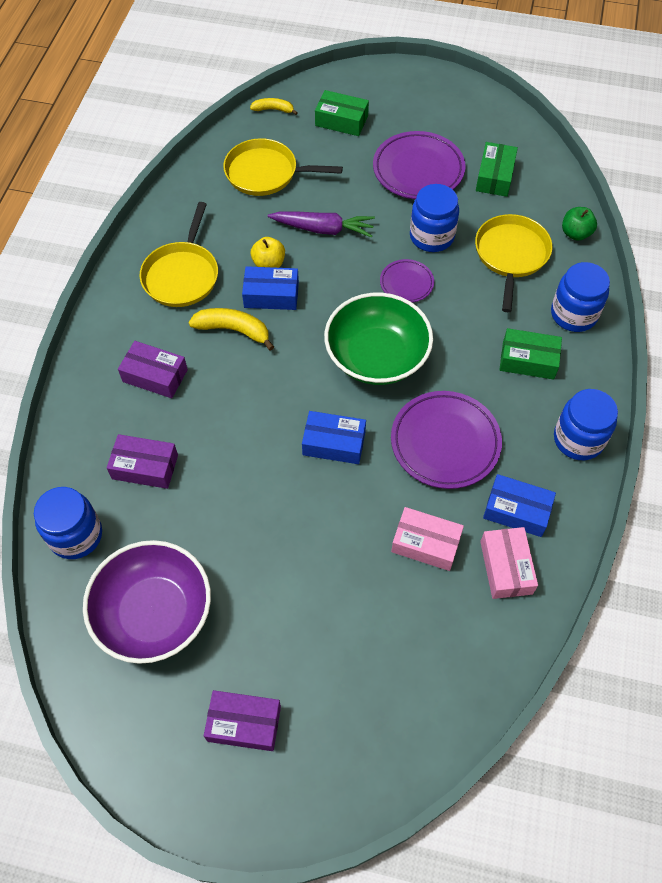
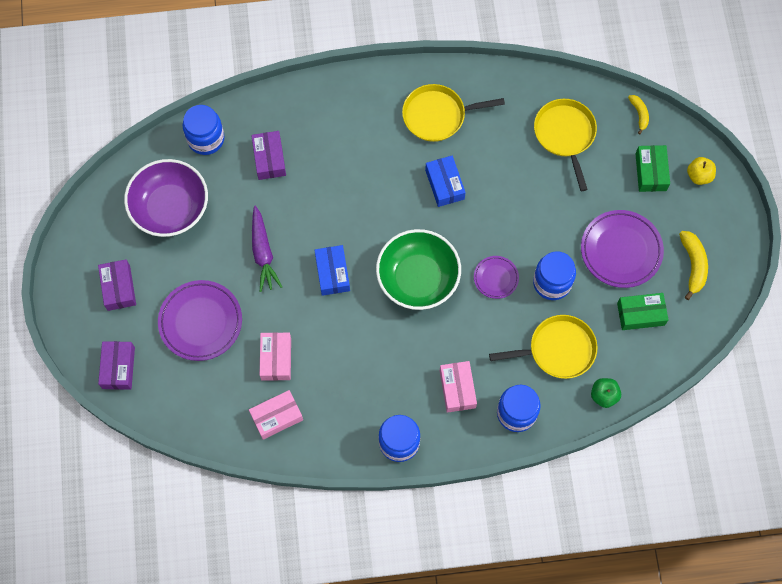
camera: 70 degrees right, 10 degrees up
(155, 375) = (343, 134): purple box -> purple box (118, 368)
(233, 330) = (402, 171): yellow banana -> yellow banana (693, 265)
(269, 264) = (473, 172): yellow apple -> yellow apple (699, 176)
(323, 229) = (524, 198): purple carrot -> purple carrot (263, 253)
(445, 442) = (361, 348): purple plate -> purple plate (200, 322)
(516, 510) = (323, 413): blue box -> none
(528, 360) = (457, 389): green box -> pink box

